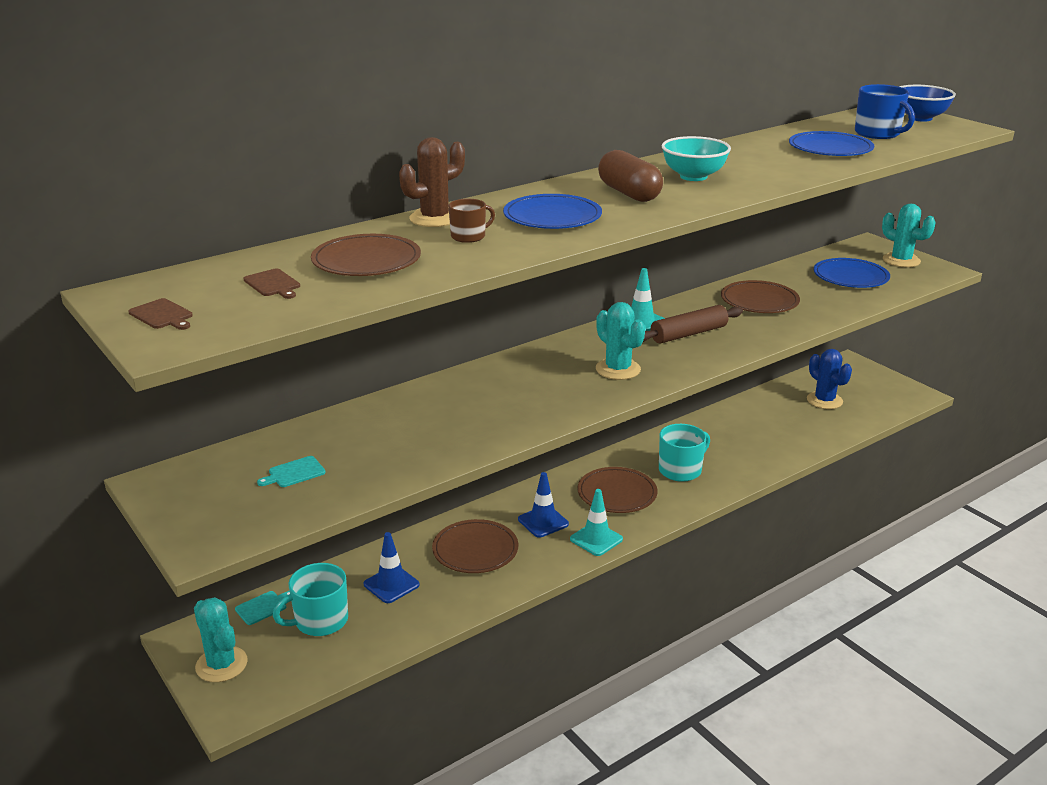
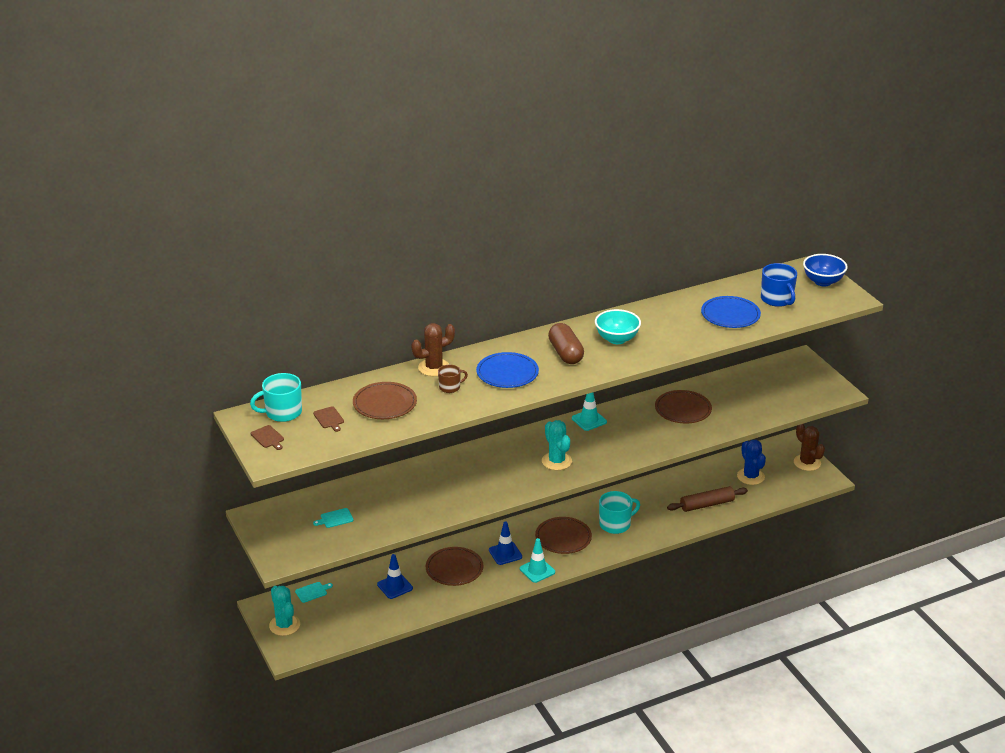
camera: 10 degrees right, 5 degrees up
(320, 621) = (346, 605): turquoise mug -> turquoise mug (282, 412)
(688, 334) = (617, 435): brown rolling pin -> brown rolling pin (707, 504)
(850, 277) = (764, 392): blue plate -> none
(883, 380) = (807, 463): none -> brown cactus
(901, 260) = (813, 379): turquoise cactus -> none

